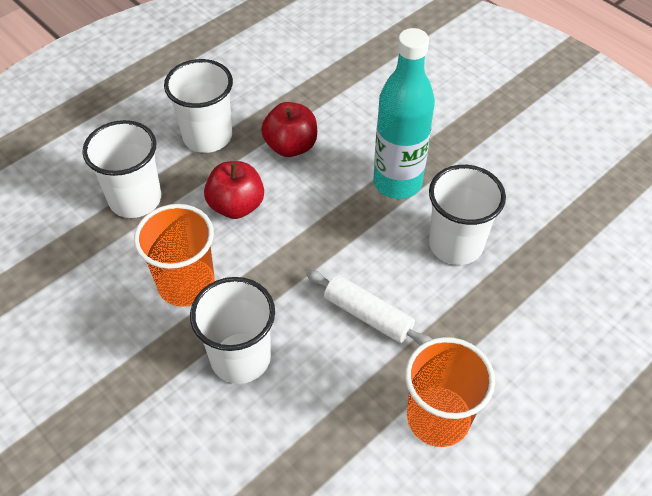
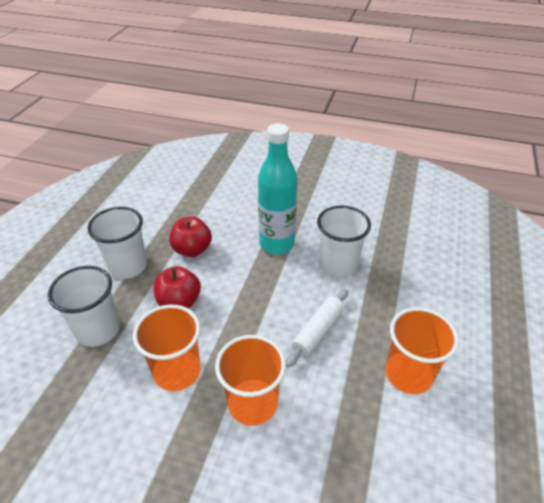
camera: 30 degrees left, 10 degrees down
(240, 358) = (252, 403): white cup -> orange cup
(368, 315) = (318, 331): white rolling pin -> white rolling pin turned 60 degrees counterclockwise

